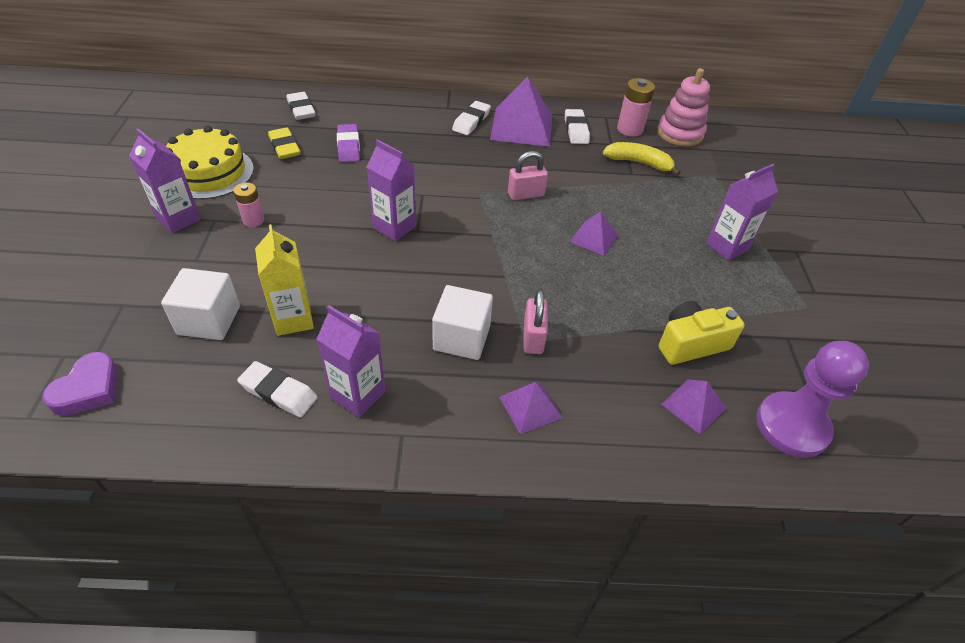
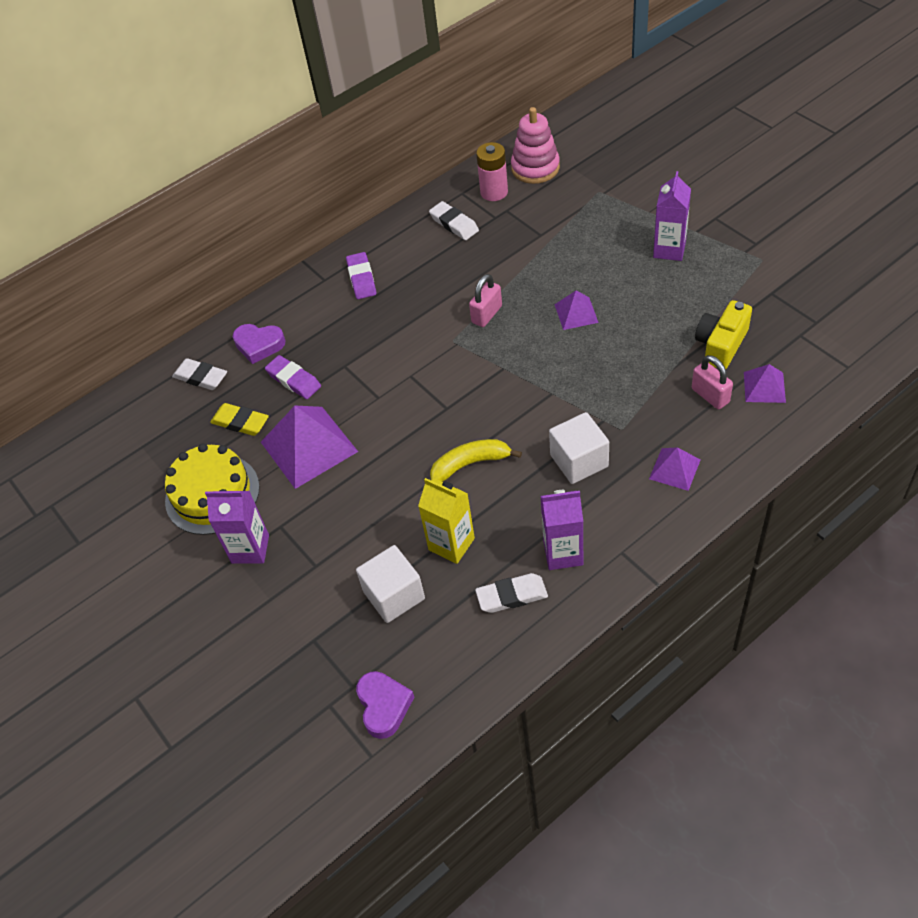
camera: 30 degrees left, 5 degrees up
(253, 220) = (311, 501): pink battery -> none
(358, 115) = (259, 345): none -> purple heart
(394, 227) = (426, 419): purple carton -> none
(471, 121) = (361, 279): white eraser -> purple eraser
(521, 127) = (408, 253): purple pyramid -> purple pyramid (309, 447)
(533, 338) = (623, 422): pink padlock -> pink padlock (710, 395)
(639, 163) = (535, 220): yellow banana -> yellow banana (470, 464)
(792, 426) = (828, 354): purple pawn -> none

